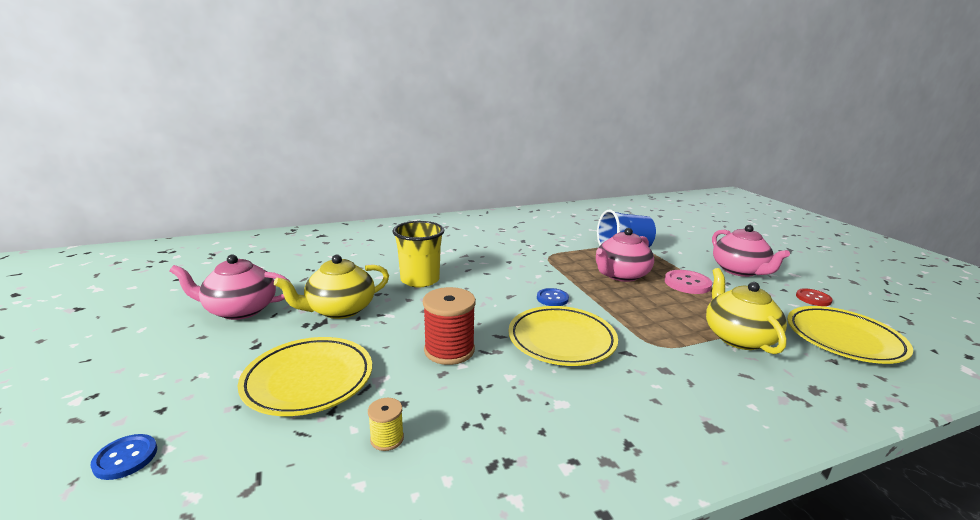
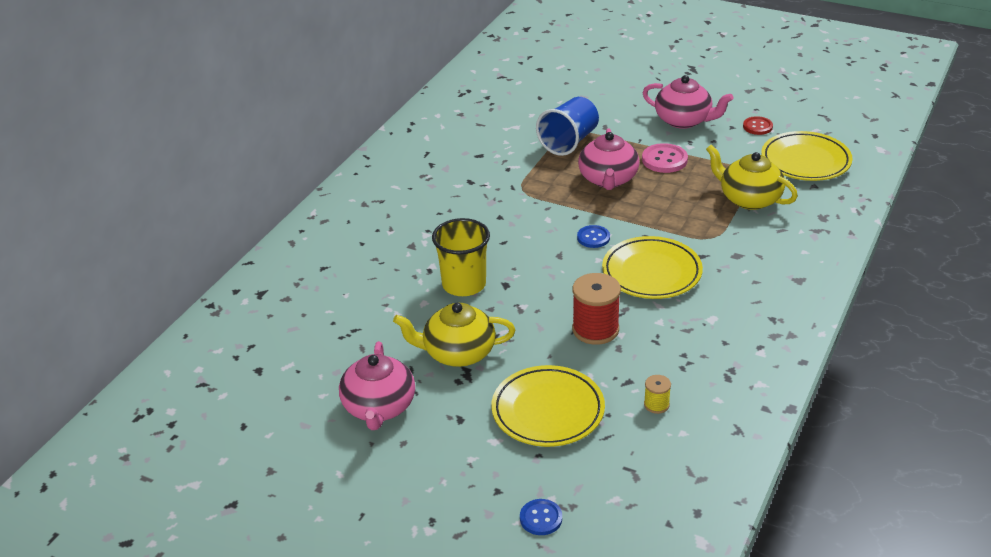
camera: 40 degrees left, 15 degrees up
(240, 310) = (379, 407): pink teapot -> pink teapot turned 45 degrees counterclockwise
(340, 310) = (458, 353): yellow teapot -> yellow teapot turned 75 degrees clockwise

